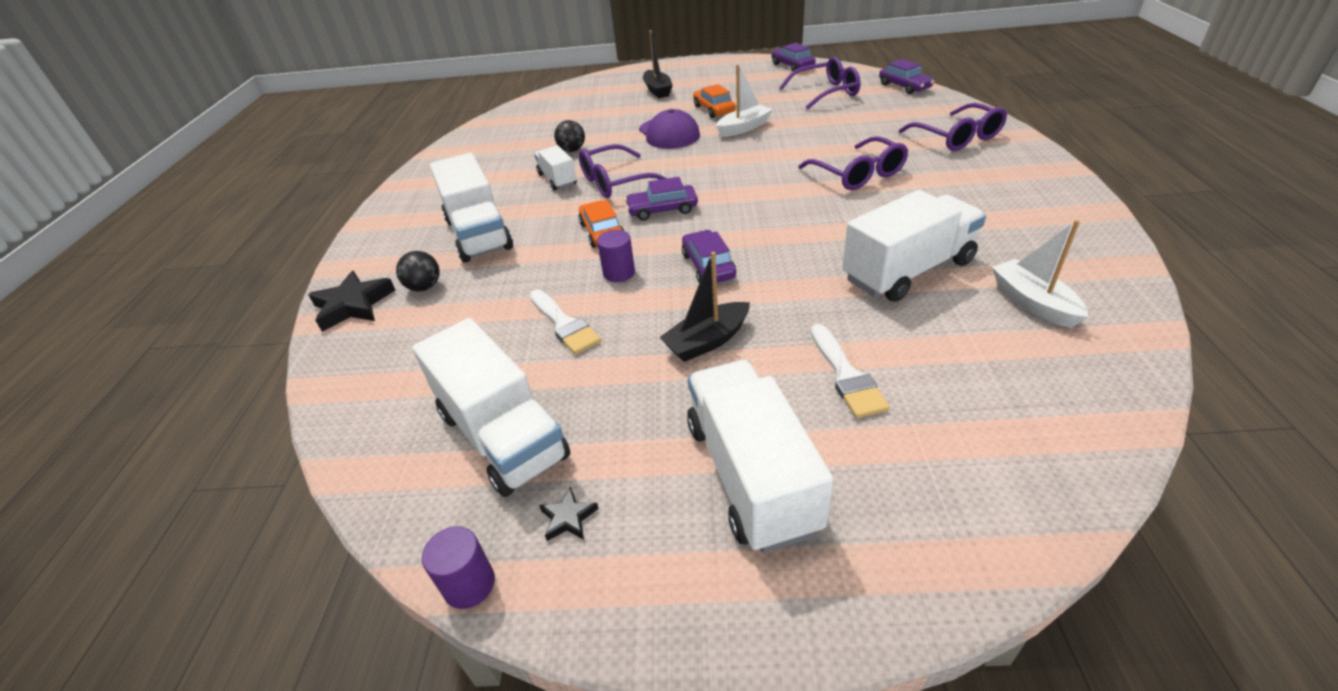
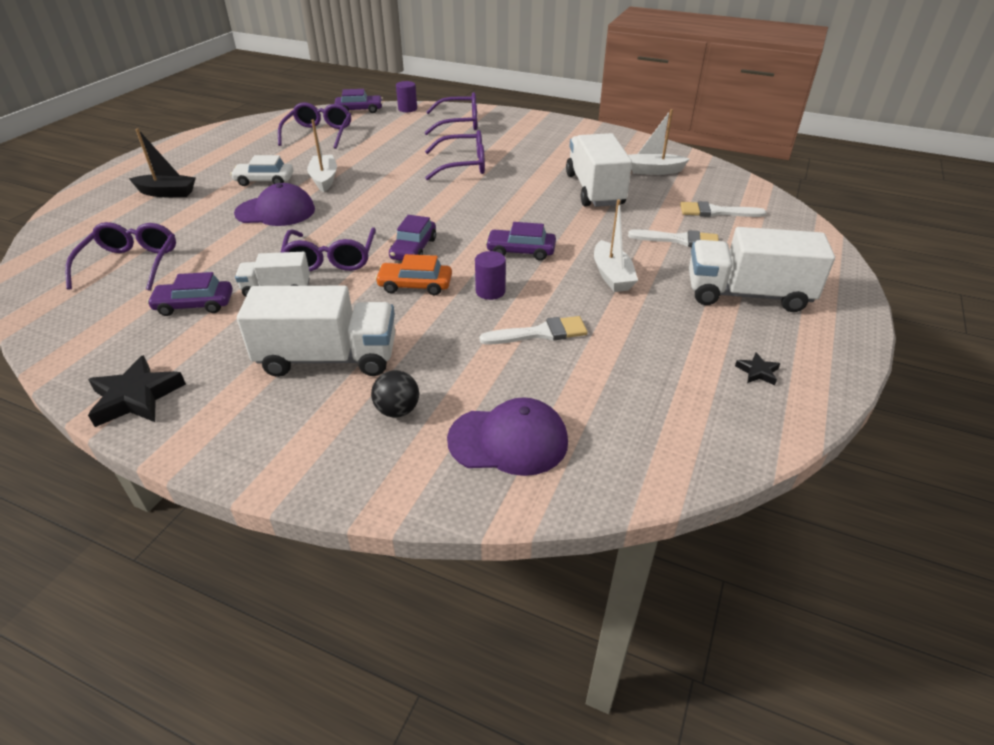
camera: 70 degrees left, 0 degrees up
(353, 305) = (380, 472): black star -> black star (136, 397)
(399, 355) = (508, 440): none -> purple cap
(469, 584) = (802, 427): purple cylinder -> purple cylinder (407, 109)
(502, 435) = (661, 389): white truck -> none
(554, 122) = (131, 264): none -> purple glasses
(572, 150) = (223, 267): black ball -> none
(707, 341) = (612, 275): black boat -> white boat
(714, 109) = (264, 180): orange car -> white car
(792, 66) = (242, 128): purple car -> purple car (194, 305)
(973, 394) = (716, 212): none -> white brush

